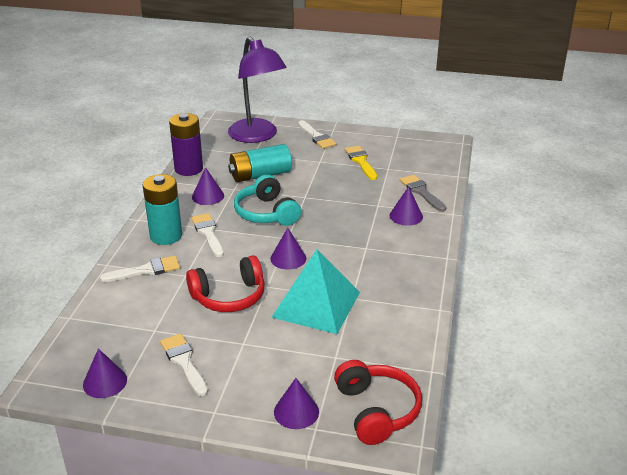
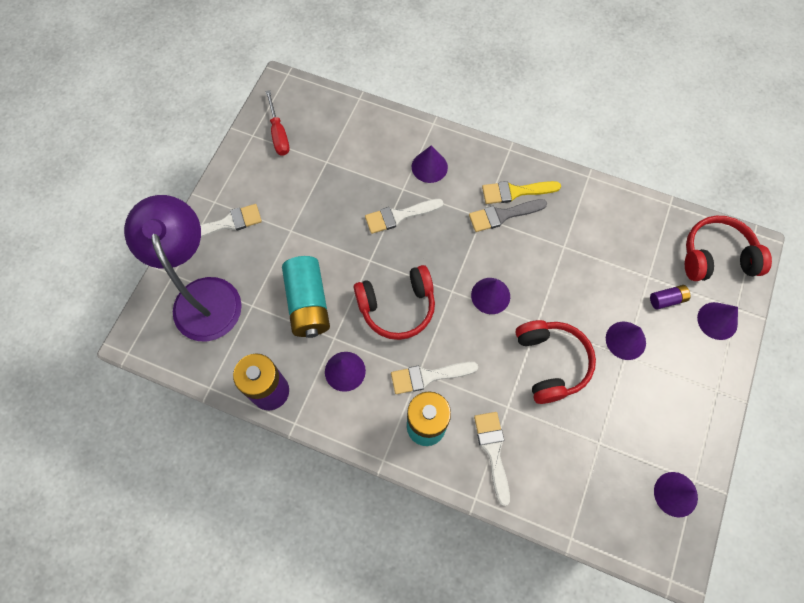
camera: 80 degrees left, 35 degrees up
(184, 362) = (649, 415): white brush -> white brush (399, 216)
(257, 136) = (203, 295): purple lamp -> purple lamp turned 90 degrees counterclockwise
(260, 343) = (625, 340): none -> purple cone
(266, 213) = (397, 307): turquoise headphones -> red headphones
(312, 371) = (667, 299): none -> purple battery
(316, 304) = (571, 280): turquoise pyramid -> none
(361, 161) = (303, 186): yellow brush -> yellow brush (515, 192)
(403, 146) = (279, 134): none -> red screwdriver
(421, 192) = (385, 141): grey brush -> grey brush (502, 215)

